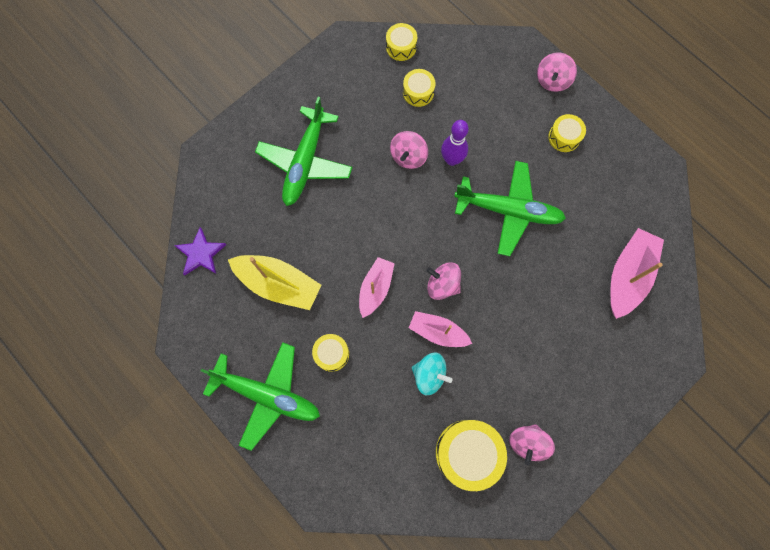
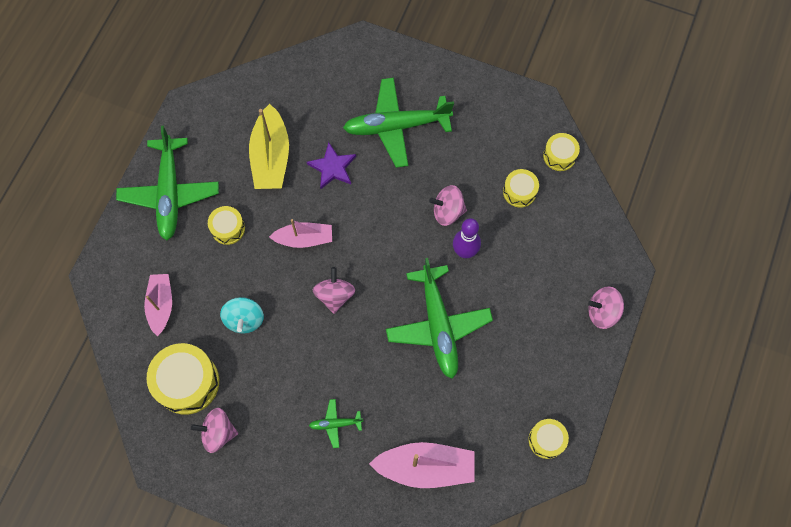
camera: 65 degrees right, 5 degrees down
(201, 253) = (270, 83): purple star -> purple star (332, 167)
(438, 332) = (288, 310): pink boat -> pink boat (161, 305)
(561, 334) = (335, 424): none -> green plane
(564, 137) = (545, 348): yellow drum -> yellow drum (546, 440)

